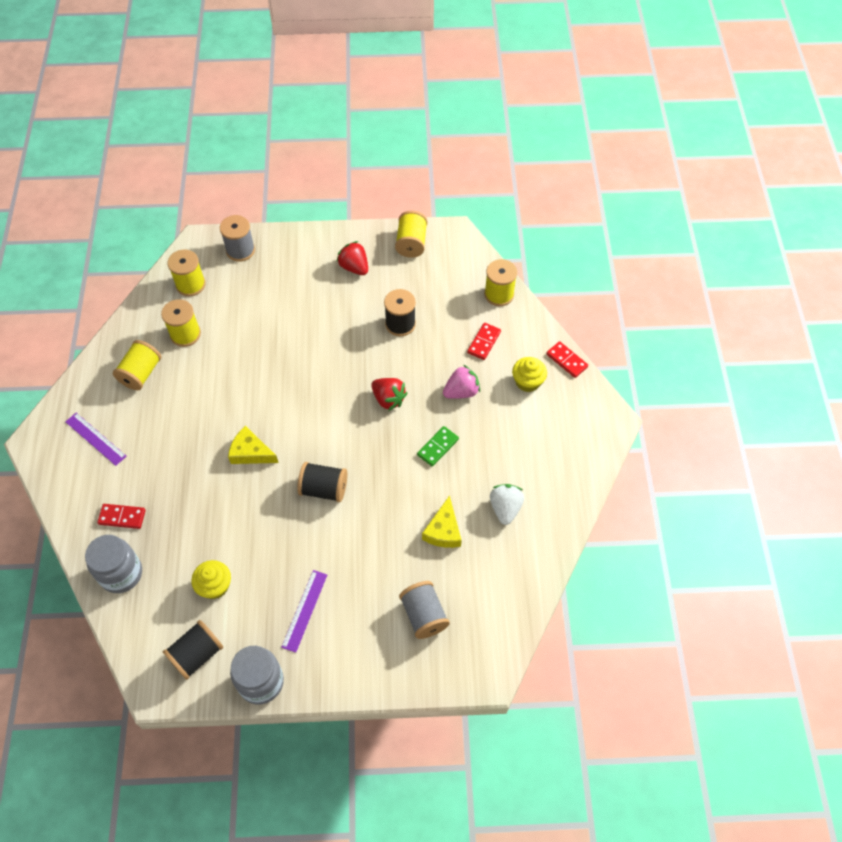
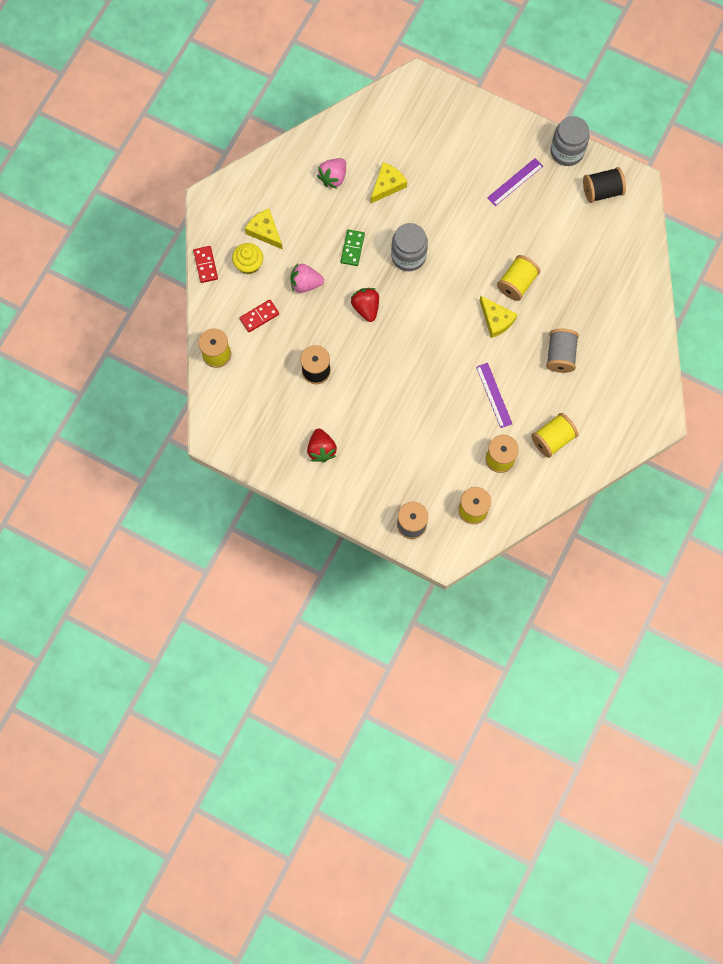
camera: 150 degrees left, 15 degrees up
(95, 439) = (612, 396): purple ruler -> purple ruler (494, 395)
(121, 573) = (632, 274): grey jar -> grey jar (408, 256)
(122, 517) = (615, 318): red domino -> none
(215, 586) = (569, 231): yellow cupcake -> none
(324, 489) = (456, 261): black spool -> none
(411, 243) = (257, 448): yellow spool -> yellow spool (517, 283)
(424, 615) = (436, 137): grey spool -> grey spool (560, 355)
(437, 447) = (352, 248): green domino -> green domino turned 60 degrees counterclockwise
(505, 508) = (333, 177): white strawberry -> pink strawberry
(535, 419) = (265, 231): none -> yellow cheese

